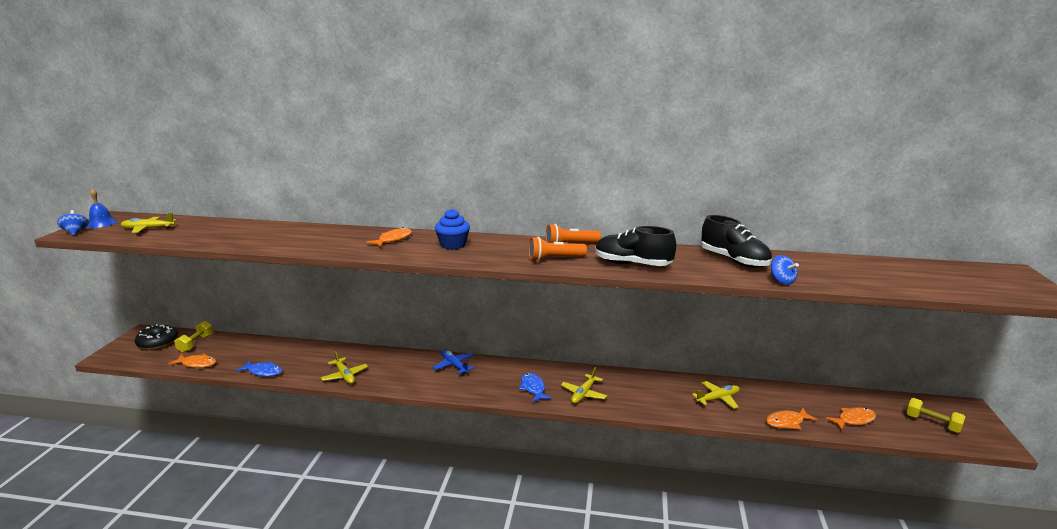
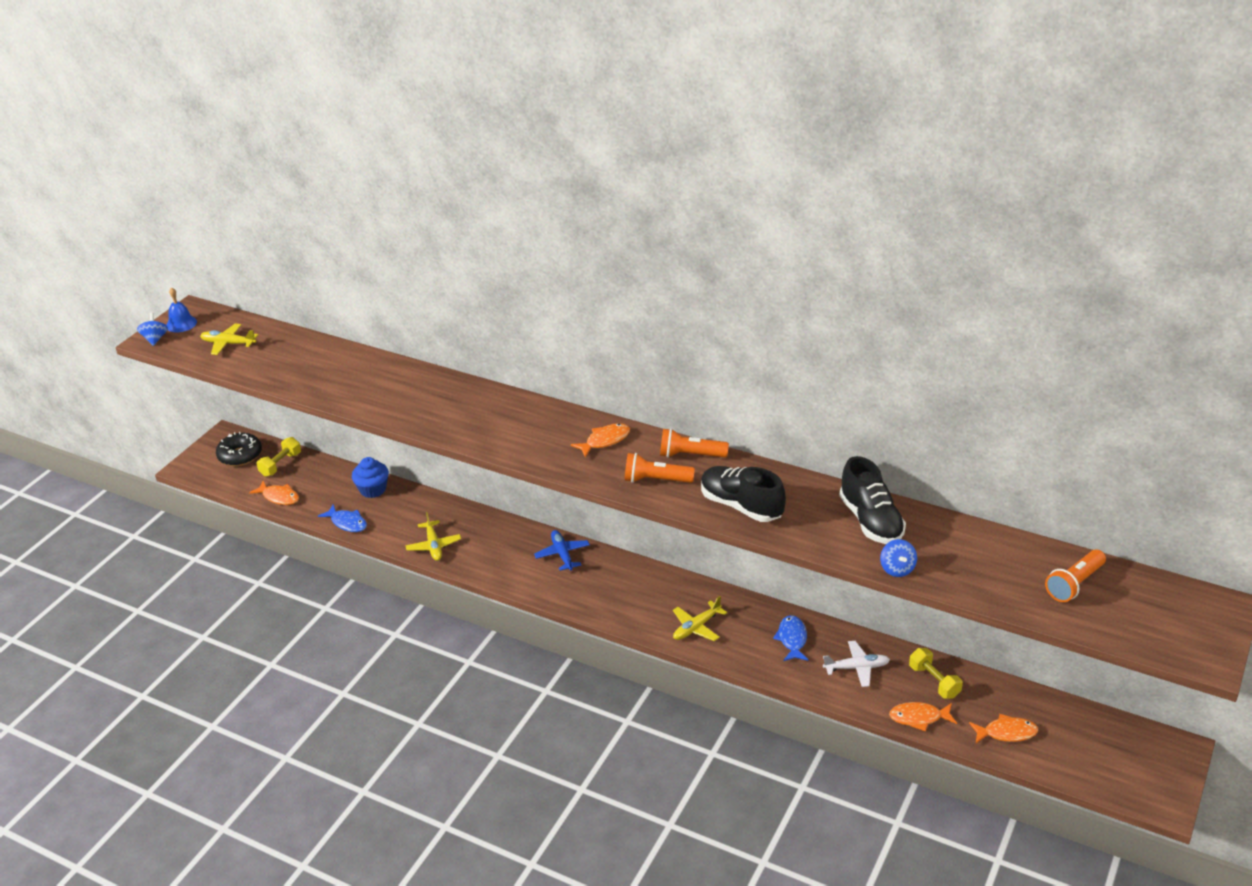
camera: 20 degrees right, 15 degrees up
(393, 239) = (488, 409): orange fish -> orange fish (605, 441)
(453, 245) = (552, 432): blue cupcake -> blue cupcake (373, 489)
(533, 388) = (641, 607): blue fish -> blue fish (792, 639)
(718, 399) = (856, 668): yellow plane -> white plane
(909, 273) = (1074, 584): none -> orange flashlight
(932, 423) = (1106, 759): yellow dumbbell -> yellow dumbbell (934, 681)

